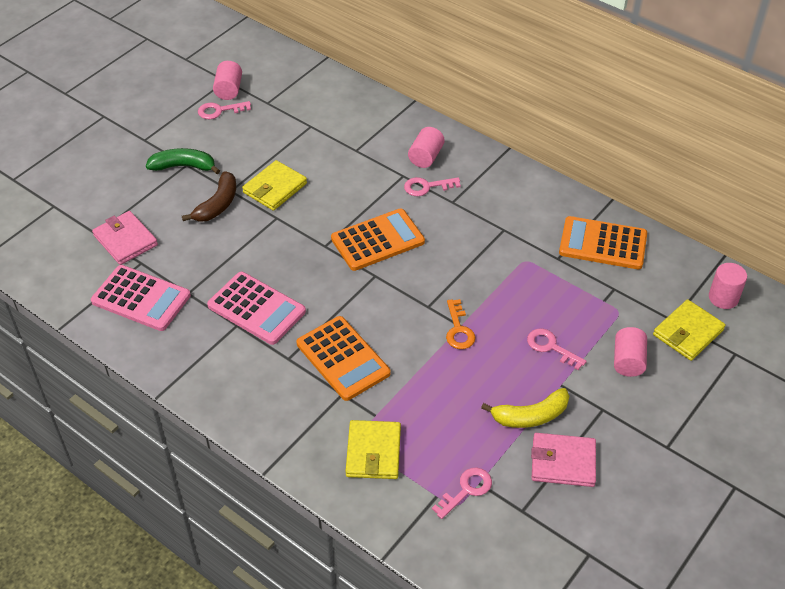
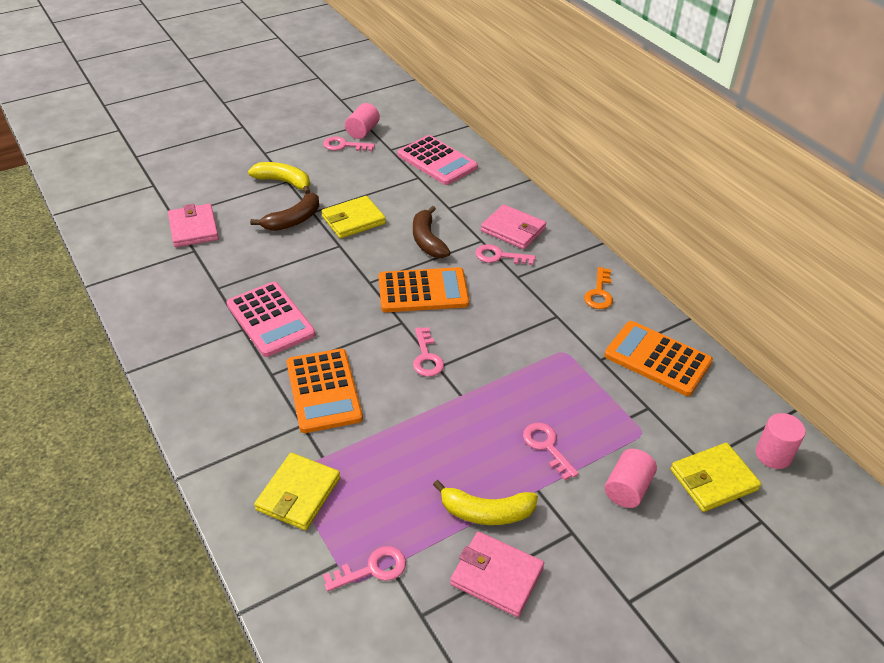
camera: 20 degrees right, 5 degrees down
(141, 298) = (173, 281): pink calculator -> pink calculator (437, 161)
(184, 166) = (284, 182): green banana -> yellow banana
(355, 189) = (427, 240): none -> brown banana
(414, 301) = (426, 357): none -> pink key
(426, 157) = (513, 230): pink cylinder -> pink wallet
(458, 329) = (457, 398): orange key -> orange key (599, 293)

